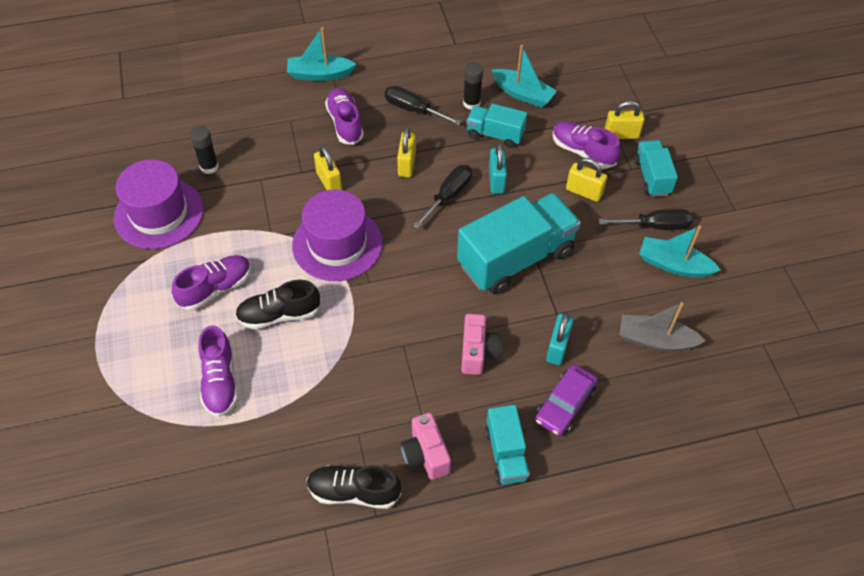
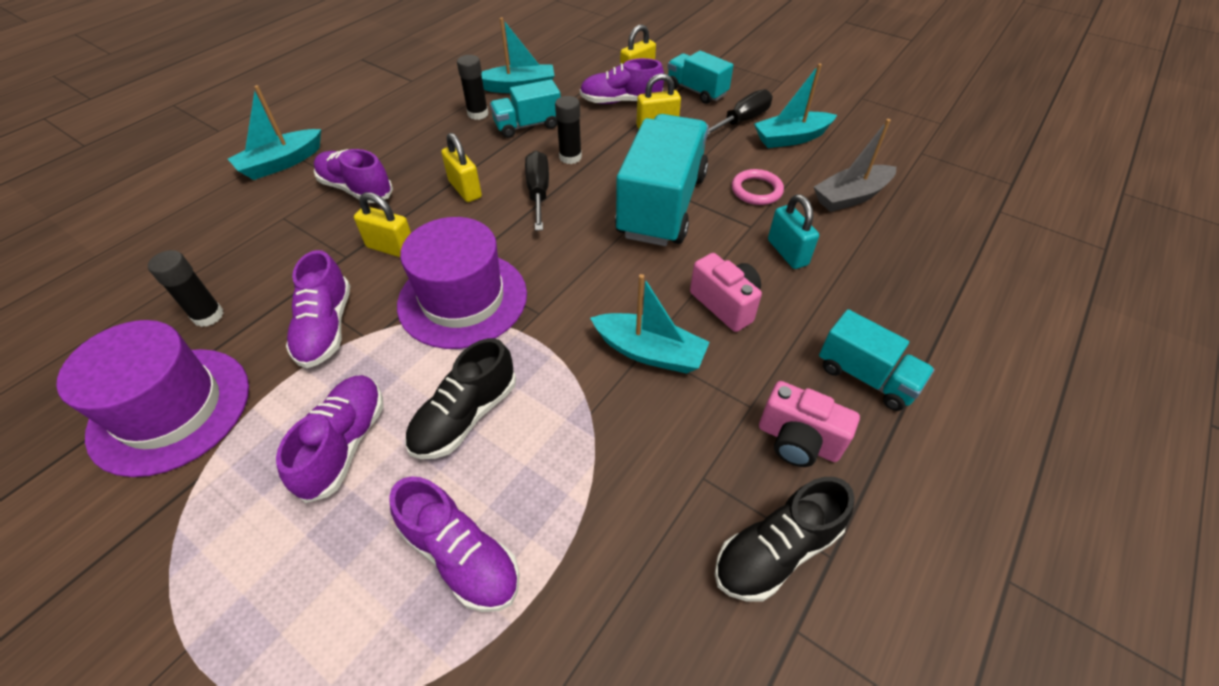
camera: 40 degrees left, 5 degrees down
(256, 214) = (326, 328): none -> purple shoe
(403, 349) = (649, 352): none -> turquoise boat
(413, 109) = (422, 144): black screwdriver -> none
(496, 180) = (570, 157): turquoise padlock -> black glue stick
(565, 404) = (854, 294): purple car -> none
(593, 290) = (756, 190): none -> pink ring

